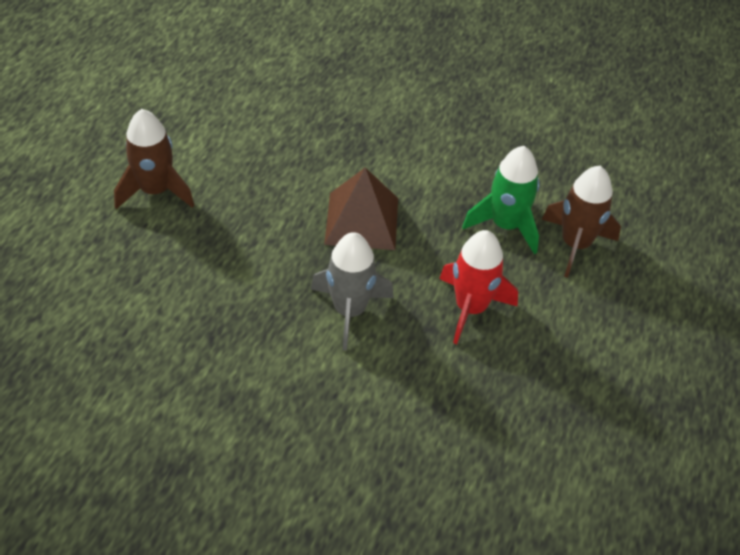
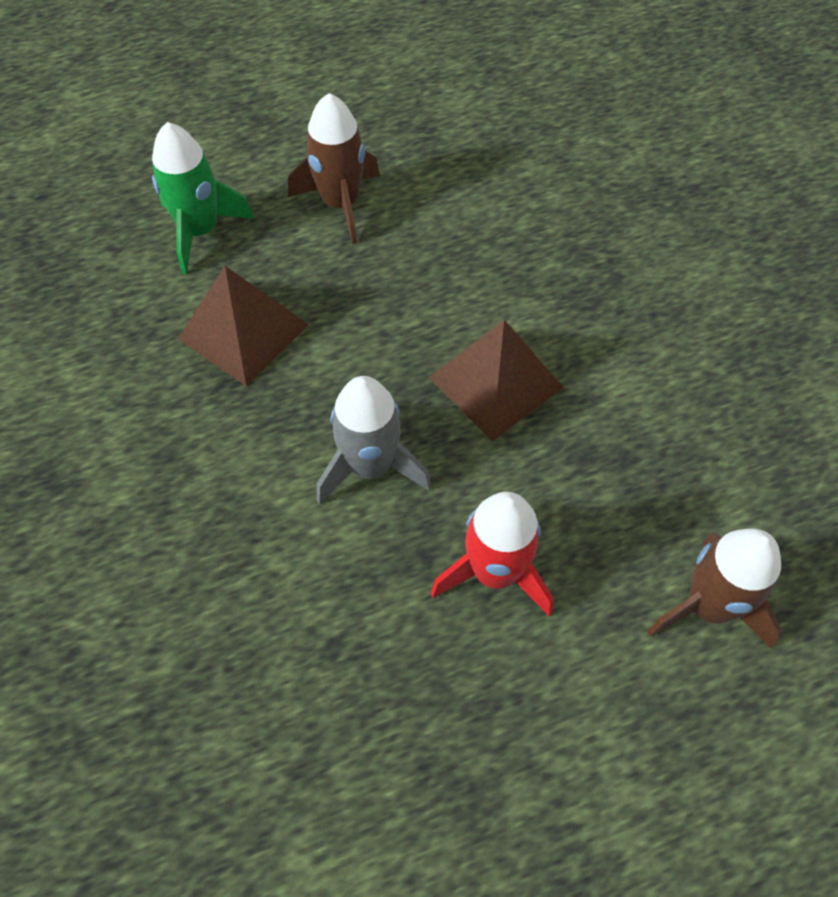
camera: 50 degrees right, 10 degrees up
(187, 300) = (243, 331): none -> brown pyramid
(505, 225) = (649, 514): green rocket -> green rocket (200, 231)

